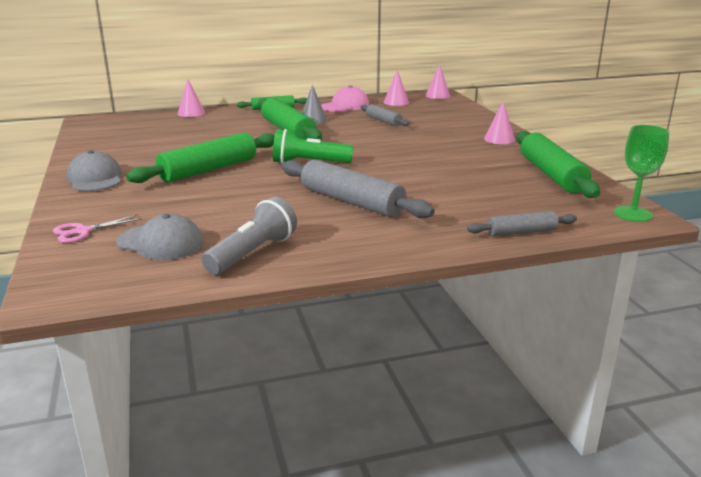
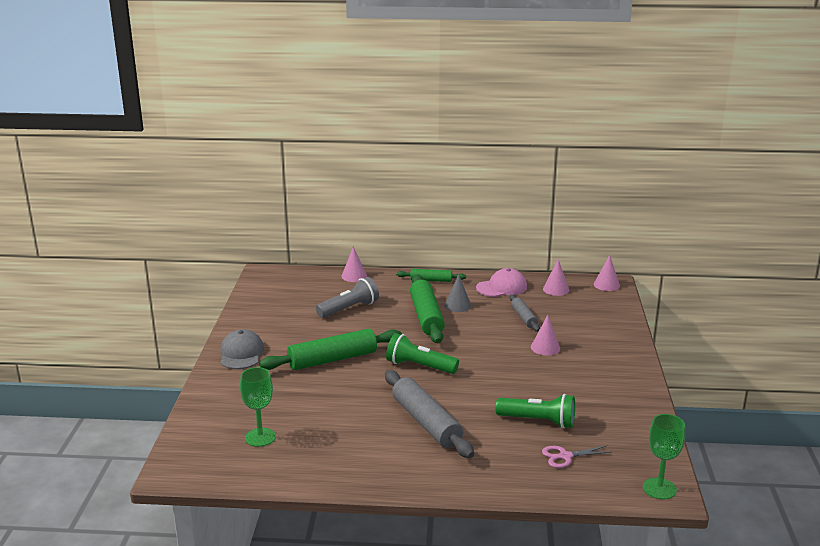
camera: 20 degrees right, 0 degrees up
(83, 231) = (211, 413): pink scissors -> pink scissors (565, 456)
(160, 242) = (260, 437): grey cap -> green goblet
(252, 253) = (319, 463): grey flashlight -> grey flashlight (349, 309)
(466, 184) = (538, 421): none -> green flashlight
(499, 139) = (617, 365): pink cone -> pink cone (545, 347)
(521, 232) = (542, 487): grey rolling pin -> none
(551, 174) = (627, 424): green rolling pin -> none

